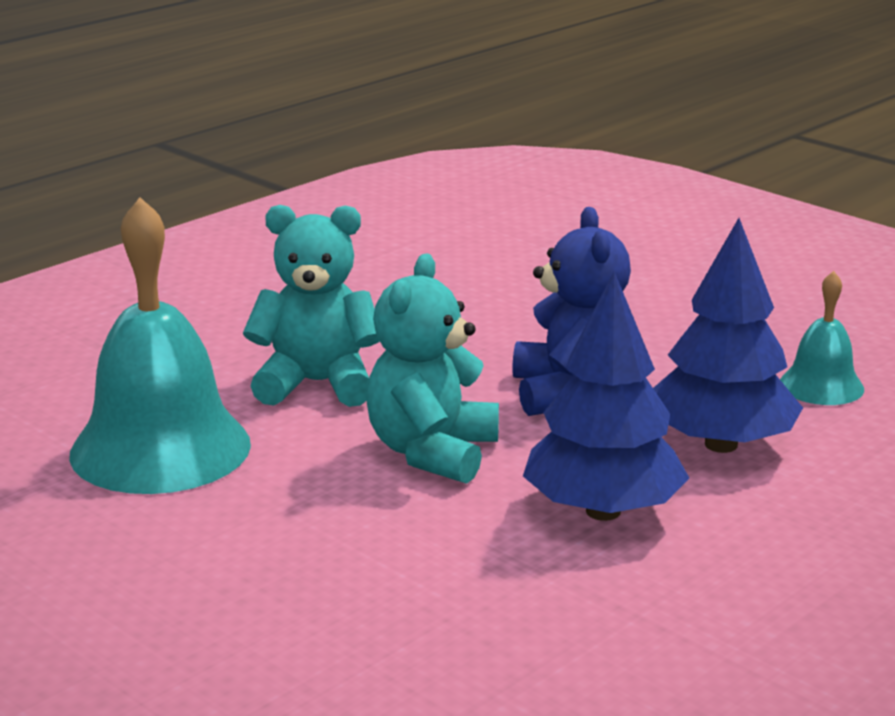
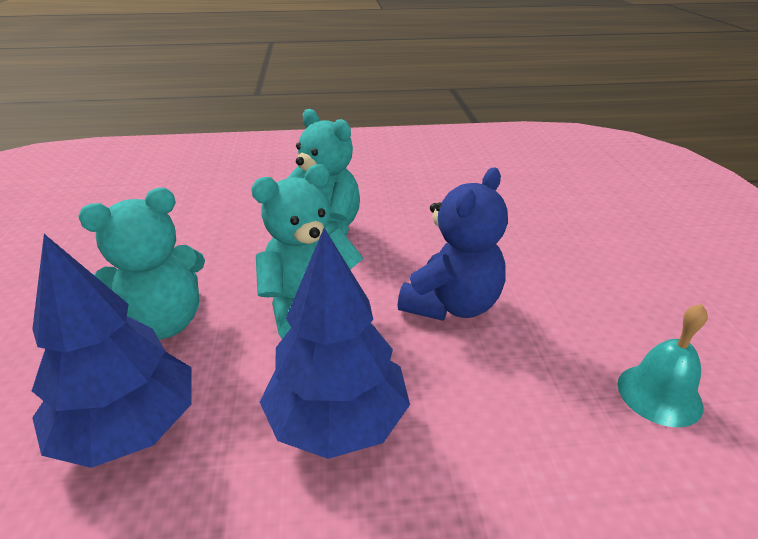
camera: 40 degrees right, 10 degrees up
(160, 448) = (199, 237): turquoise bell -> none
(293, 530) = (163, 323): none -> turquoise teddy bear
(720, 444) = (503, 408): blue tree -> blue tree (129, 428)

